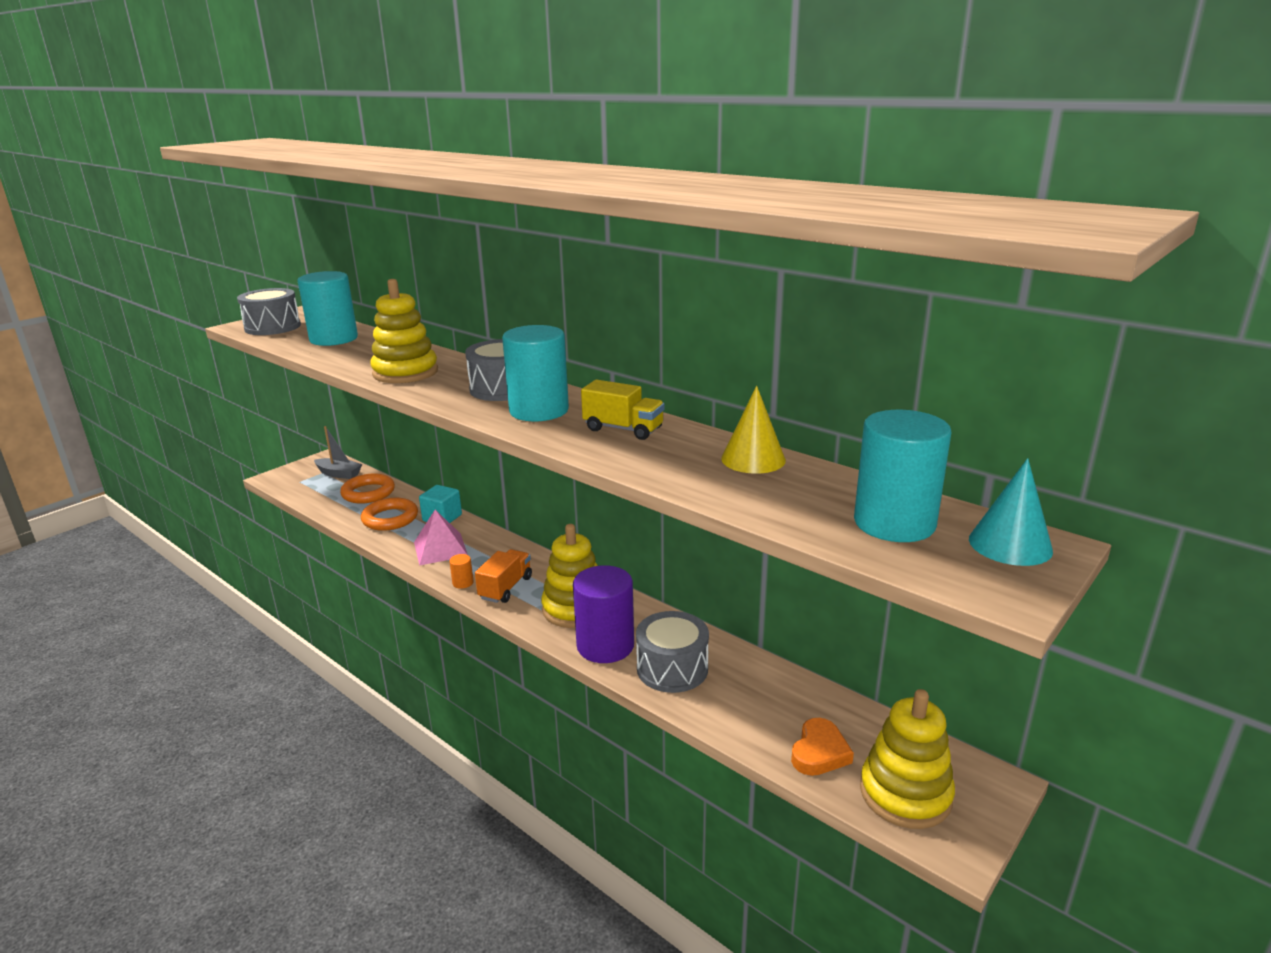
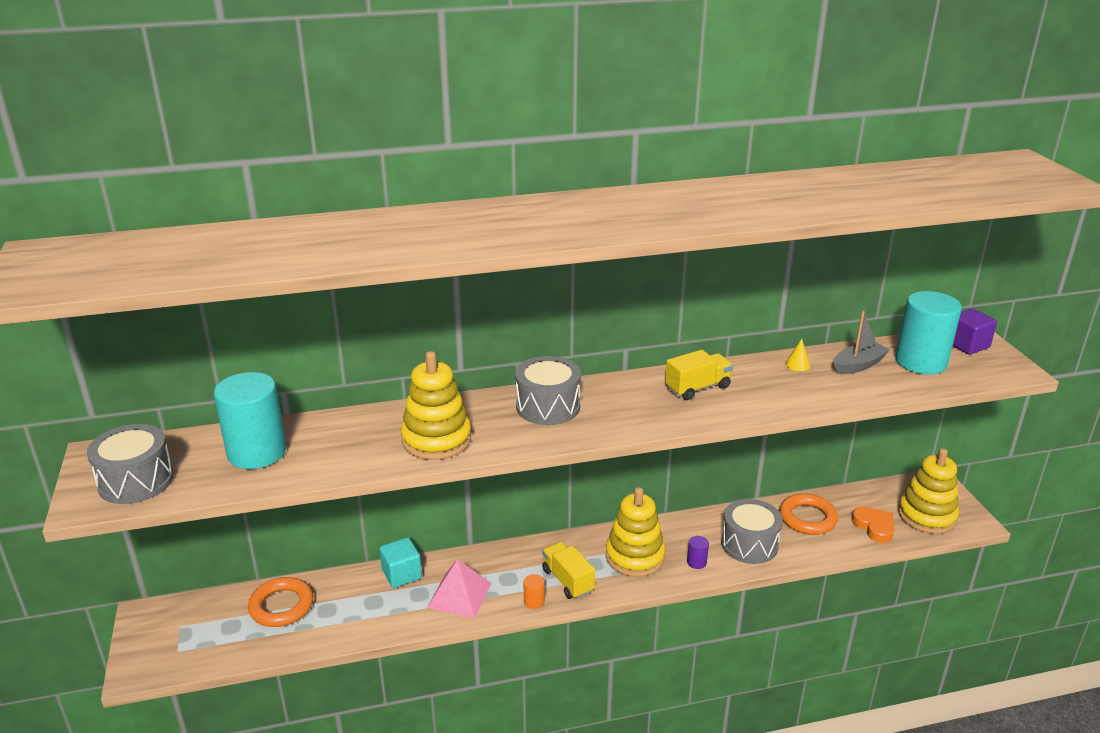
camera: 55 degrees left, 5 degrees up
(339, 474) = (203, 614): grey boat -> grey boat (858, 365)
(390, 518) = (360, 608): orange ring -> orange ring (807, 518)
(506, 588) = (568, 580): orange truck -> yellow truck
(539, 411) = (620, 407): turquoise cylinder -> none
(605, 646) = (696, 562): purple cylinder -> purple cylinder, size x0.41
(753, 459) = (797, 364): yellow cone -> yellow cone, size x0.53
(1010, 544) = (967, 345): turquoise cone -> purple cube

